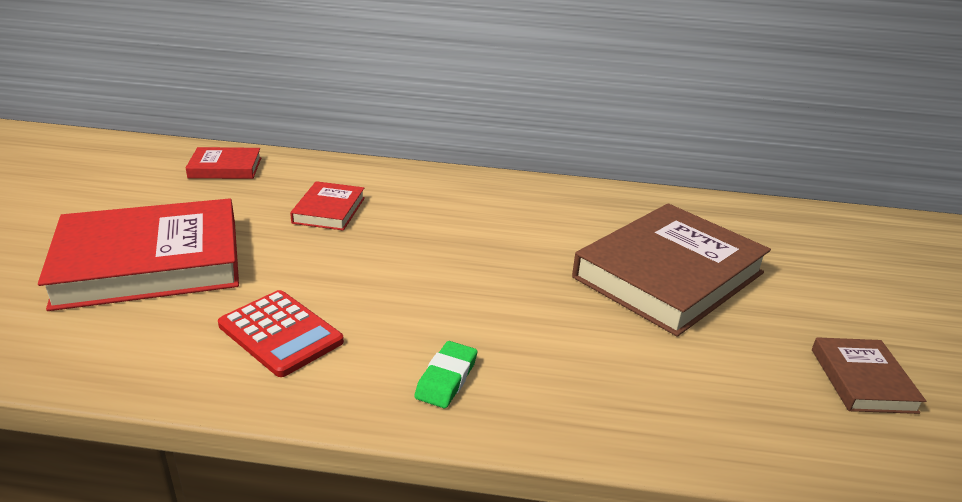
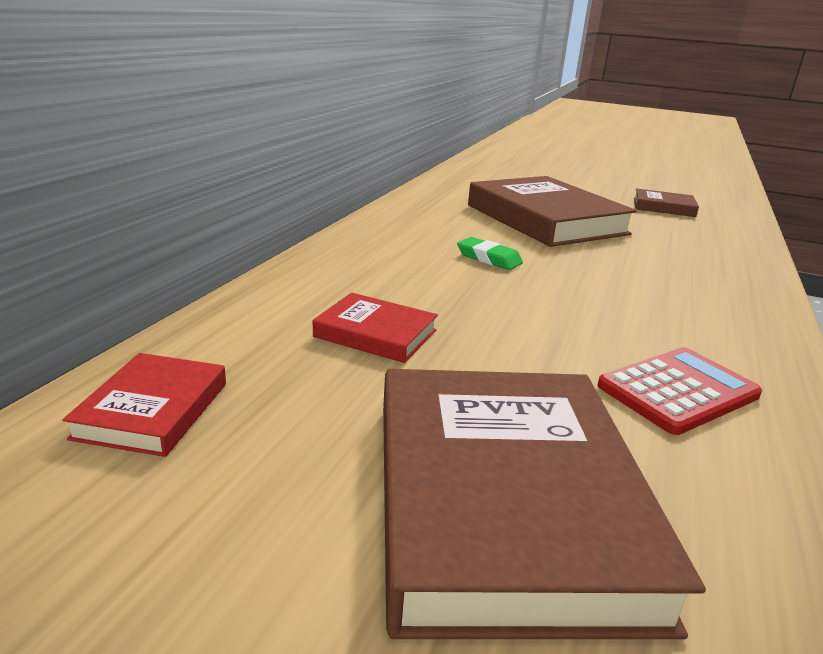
camera: 75 degrees left, 5 degrees down
(150, 262) = (505, 501): red book -> brown book
(446, 379) = (719, 316): green eraser -> green eraser (489, 258)

